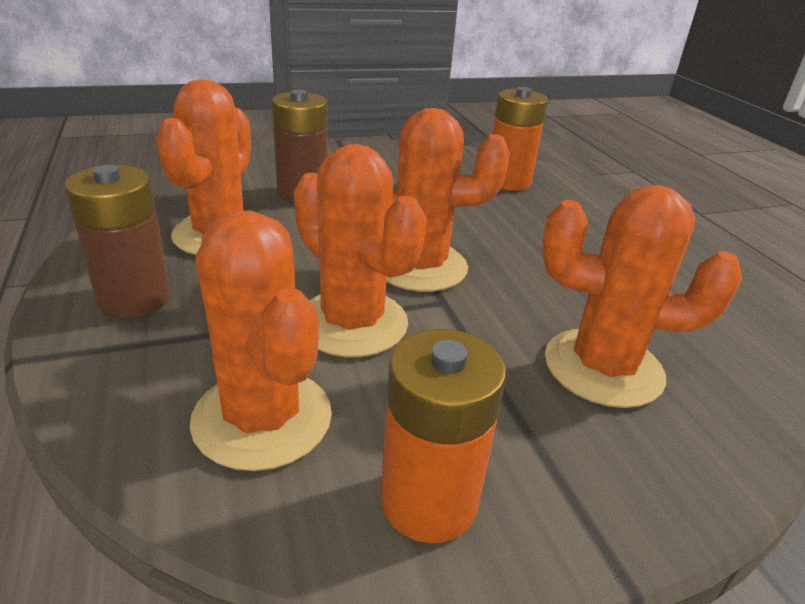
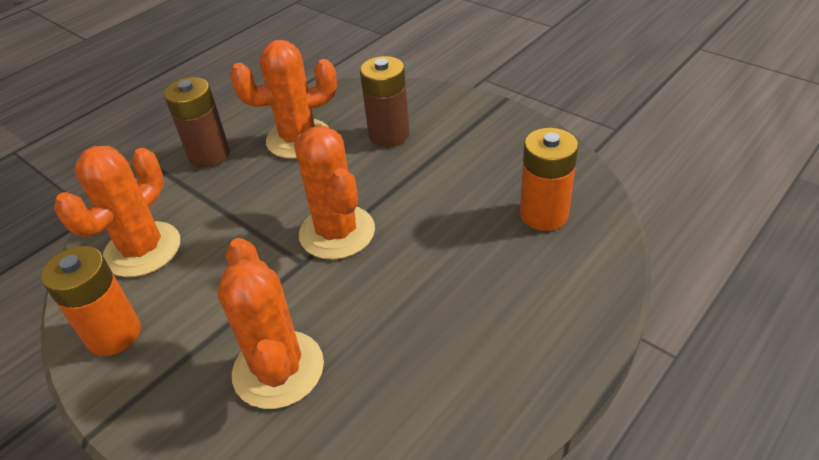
camera: 65 degrees right, 10 degrees up
(352, 323) = (245, 237): orange cactus -> none

